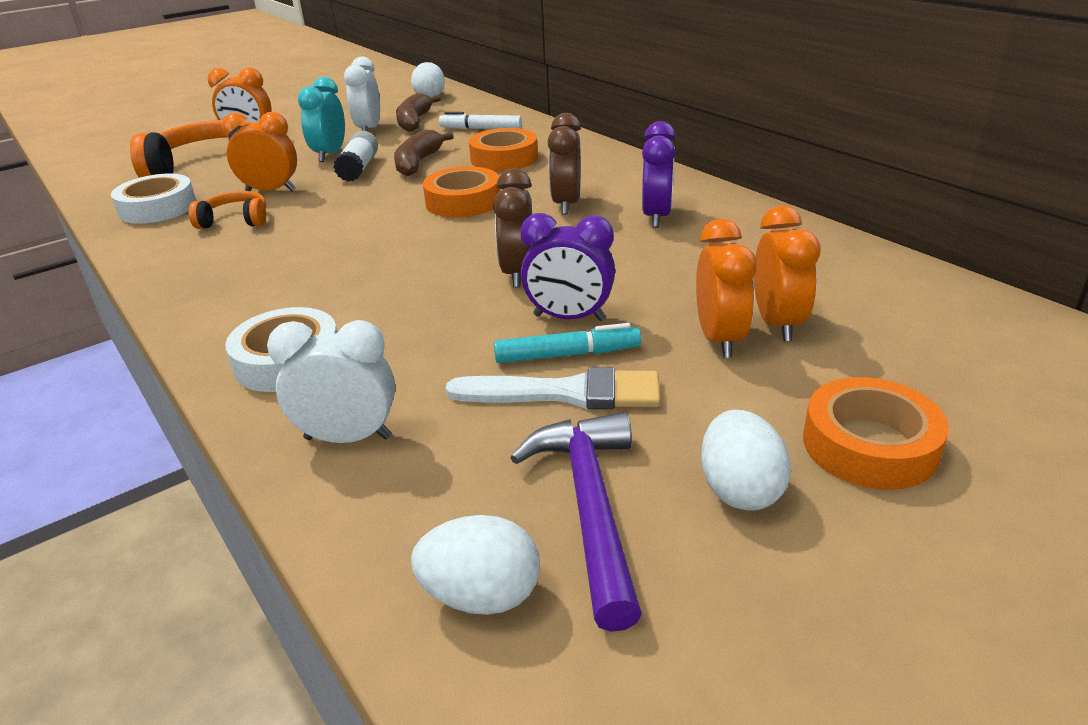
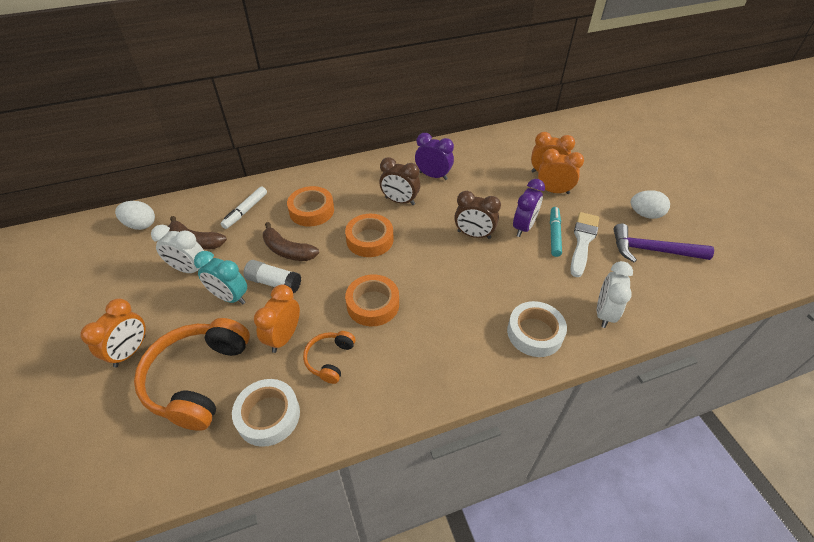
camera: 75 degrees left, 15 degrees up
(481, 596) = (694, 285): white egg -> none
(869, 445) = (625, 180): orange tape -> orange tape (373, 304)

